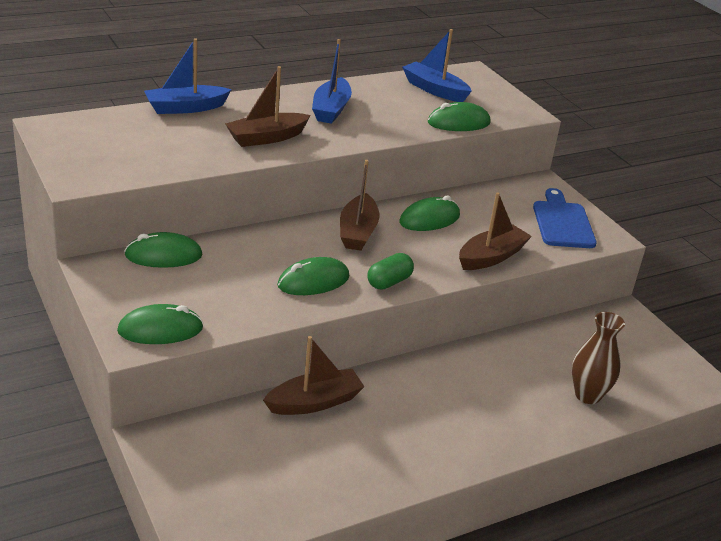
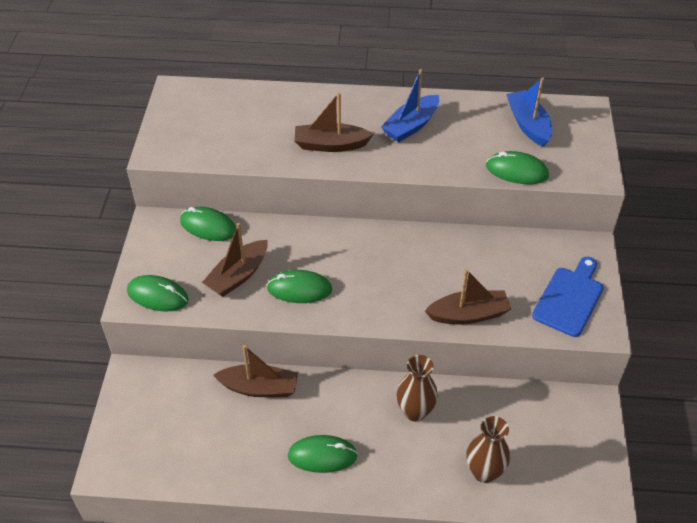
camera: 35 degrees right, 15 degrees up
(185, 108) = (291, 95): blue boat -> none
(358, 232) = (373, 250): brown boat -> brown boat (238, 275)
(389, 282) = (359, 311): green capsule -> none
(429, 219) = (446, 256): green mouse -> green mouse (322, 455)
(485, 370) = (415, 411): none -> brown vase

